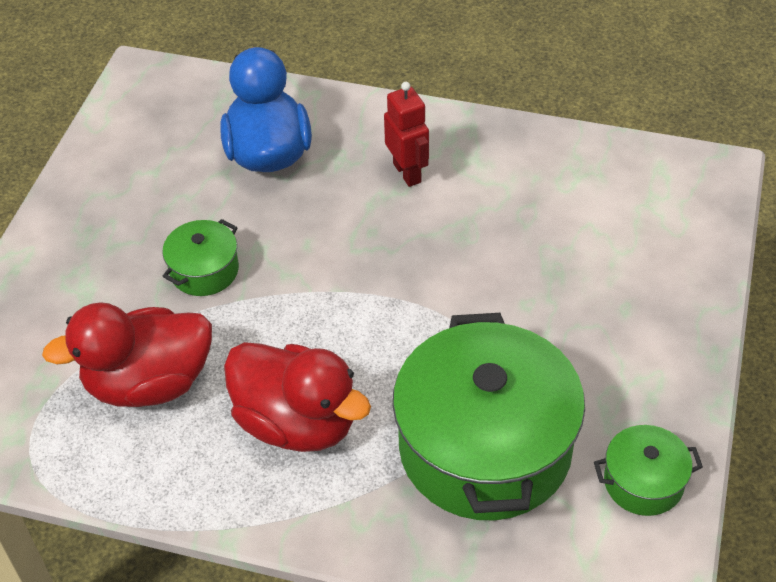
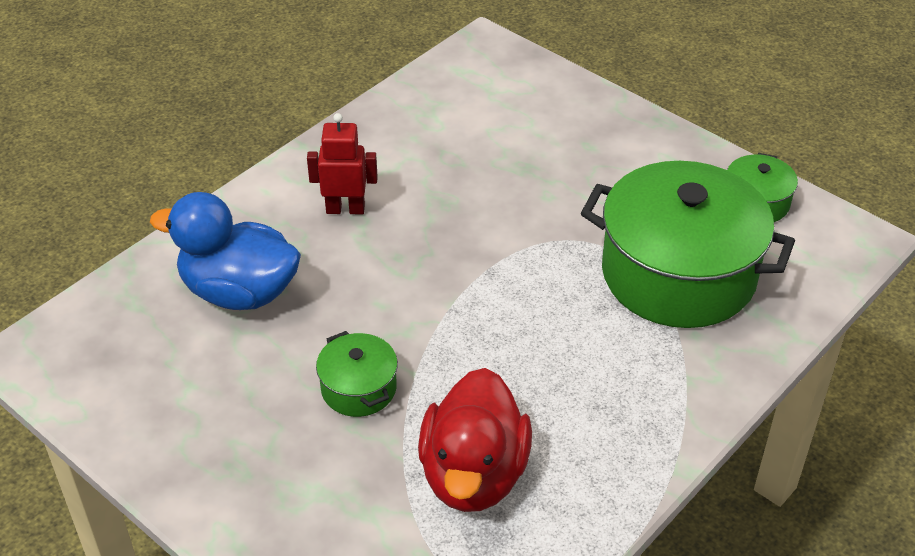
camera: 65 degrees left, 5 degrees down
(297, 423) = (585, 381): red duck -> none

